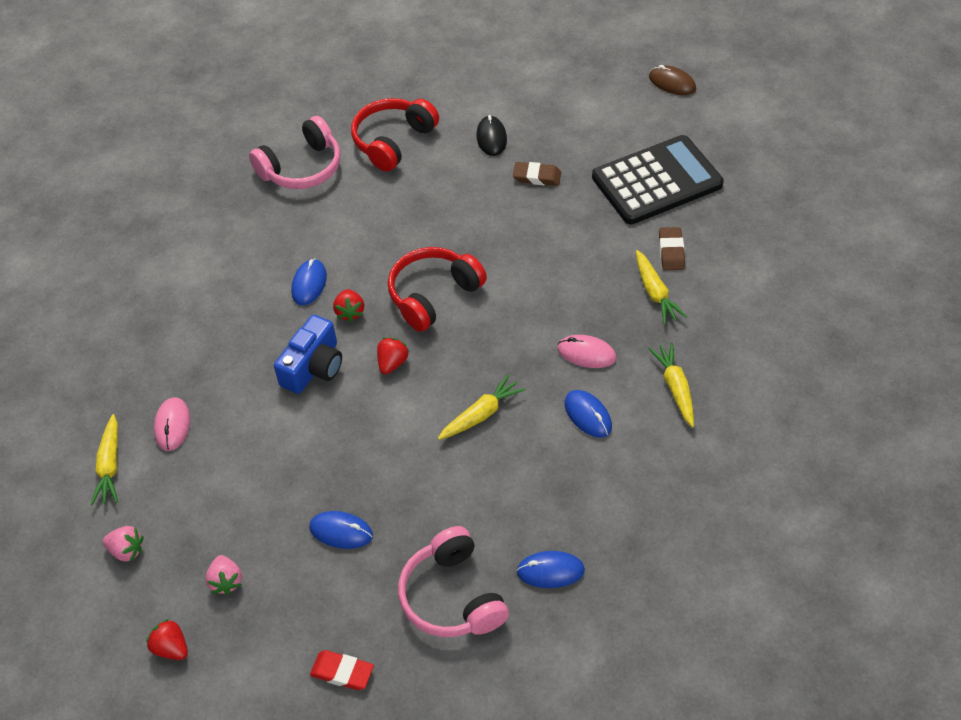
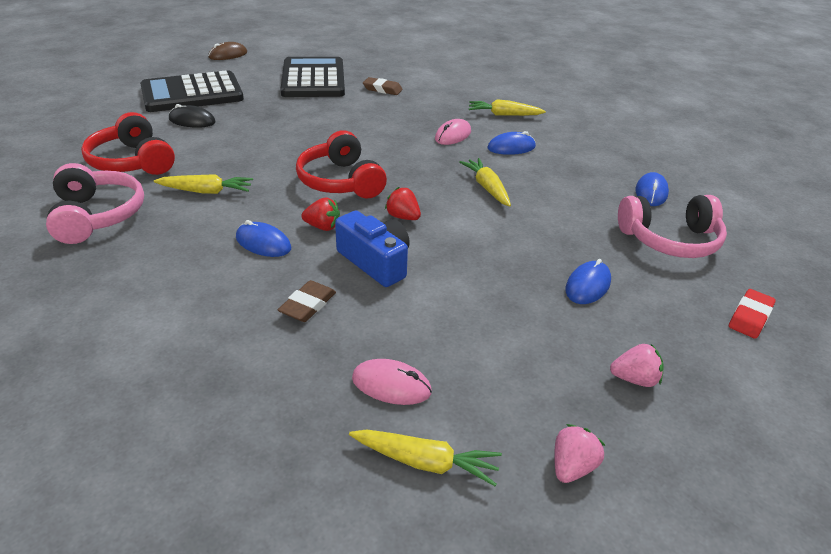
camera: 75 degrees left, 15 degrees down
(171, 648) = (724, 446): red strawberry -> none
(537, 177) = (258, 114): brown eraser -> brown eraser (308, 305)
(551, 107) = (192, 93): none -> black calculator
(655, 293) = (415, 102): yellow carrot -> yellow carrot (206, 191)

